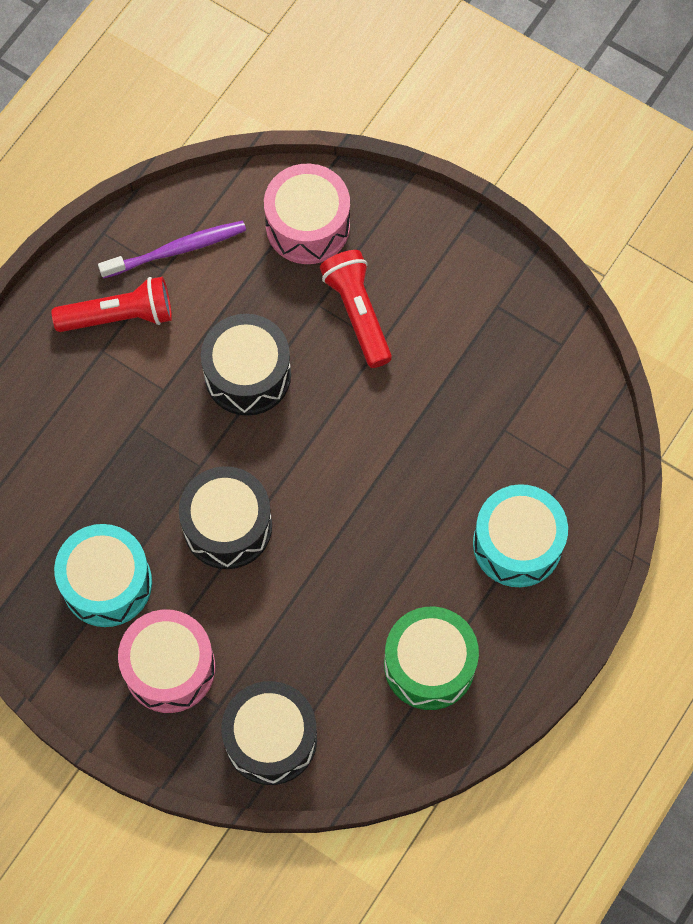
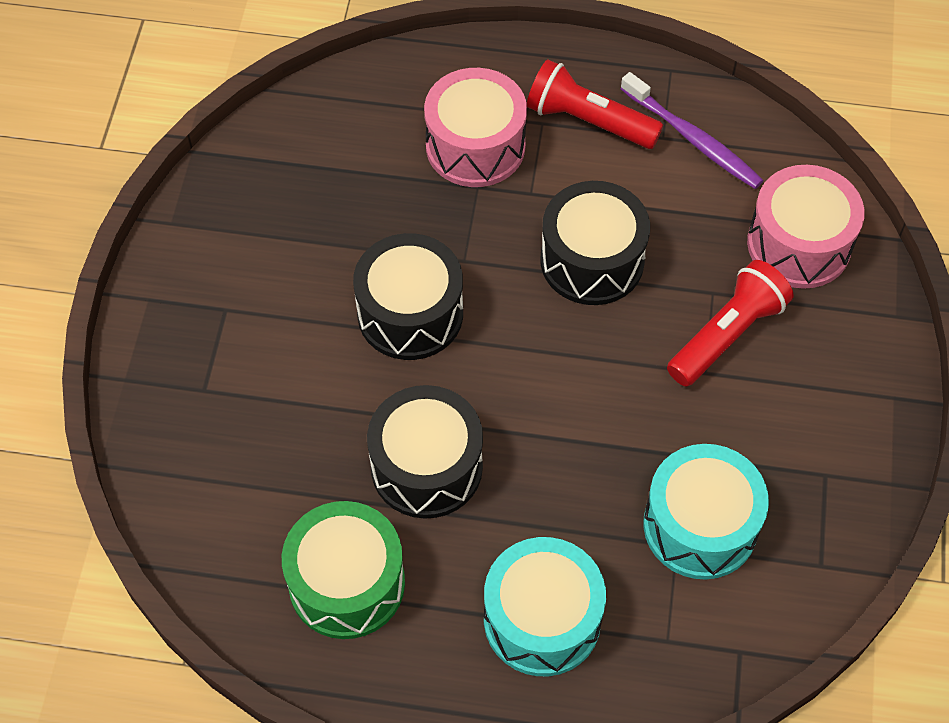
camera: 65 degrees right, 10 degrees down
(107, 583) = (293, 232): turquoise drum -> turquoise drum (700, 525)
(119, 316) = (588, 121): red flashlight -> red flashlight turned 150 degrees clockwise
(169, 668) = (226, 326): pink drum -> pink drum (475, 146)
(271, 738) = (189, 455): black drum -> black drum (426, 467)

